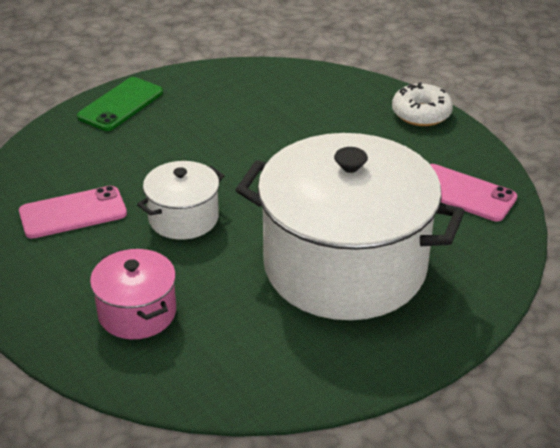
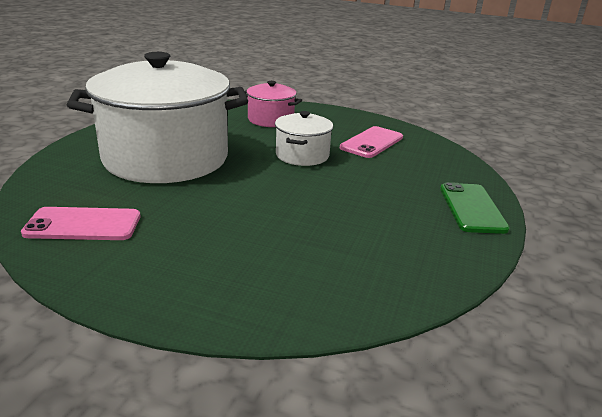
camera: 145 degrees right, 10 degrees down
(421, 114) = (165, 300): white donut -> none

